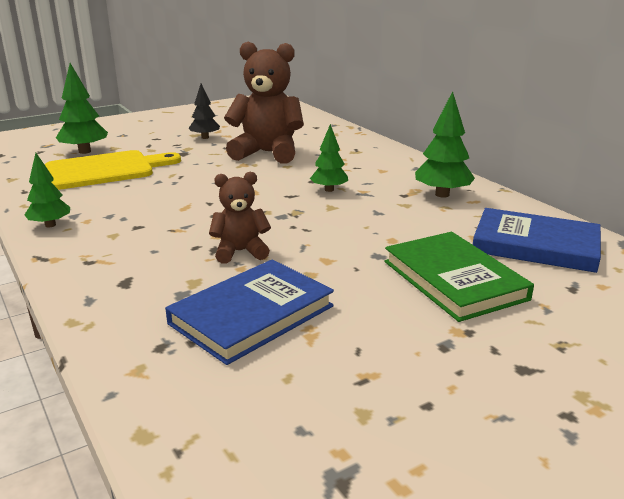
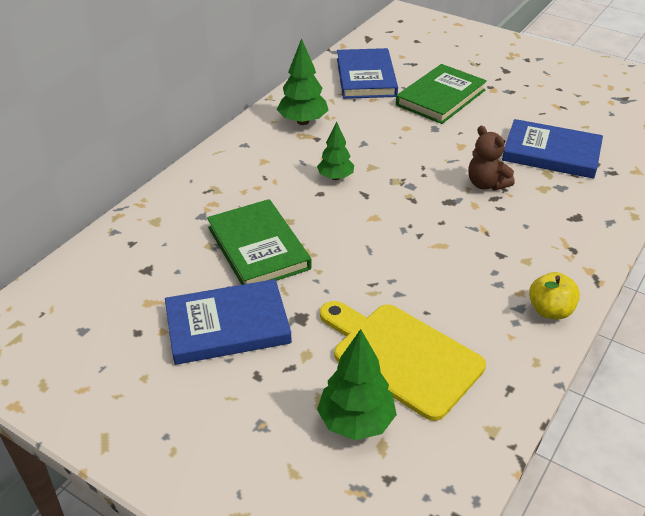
camera: 115 degrees left, 15 degrees up
(50, 225) = (550, 310): green tree -> yellow apple
(205, 137) = (227, 326): black tree -> blue book
(267, 153) = (258, 248): brown teddy bear -> green book

